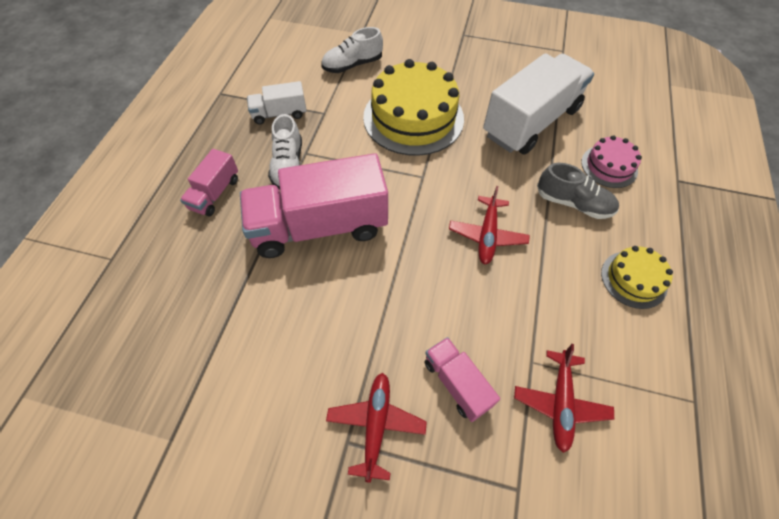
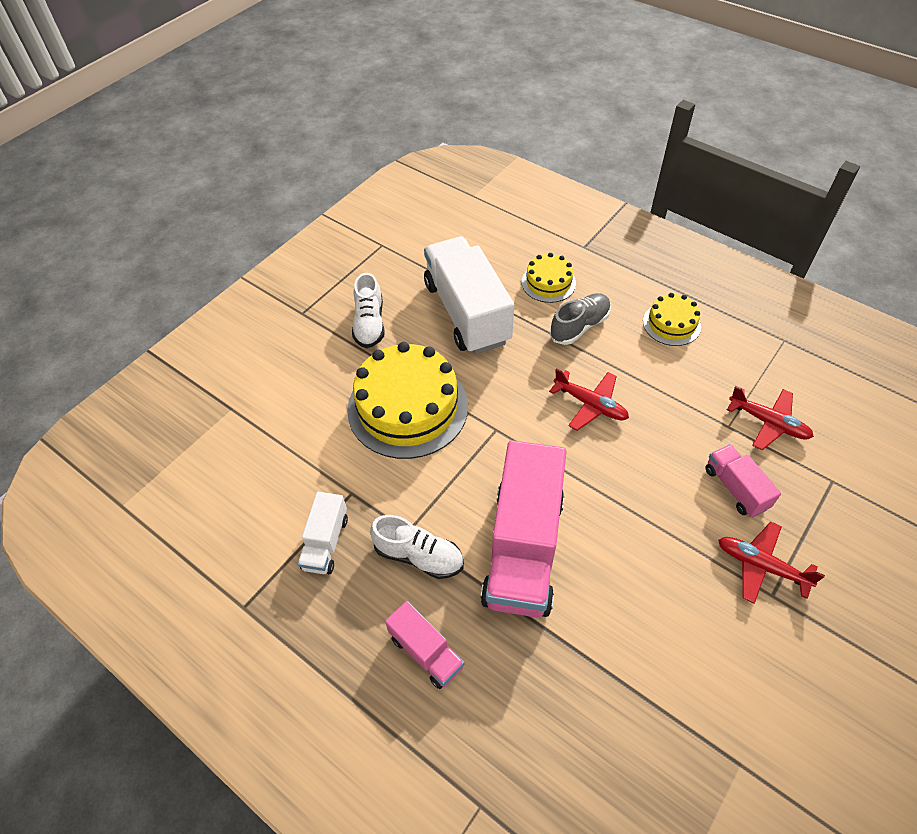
camera: 65 degrees left, 5 degrees down
(352, 65) = (285, 437): white shoe -> white shoe (369, 324)
(456, 383) = (735, 488): pink truck -> pink truck turned 75 degrees clockwise
(609, 166) = (548, 282): pink cake -> yellow cake

